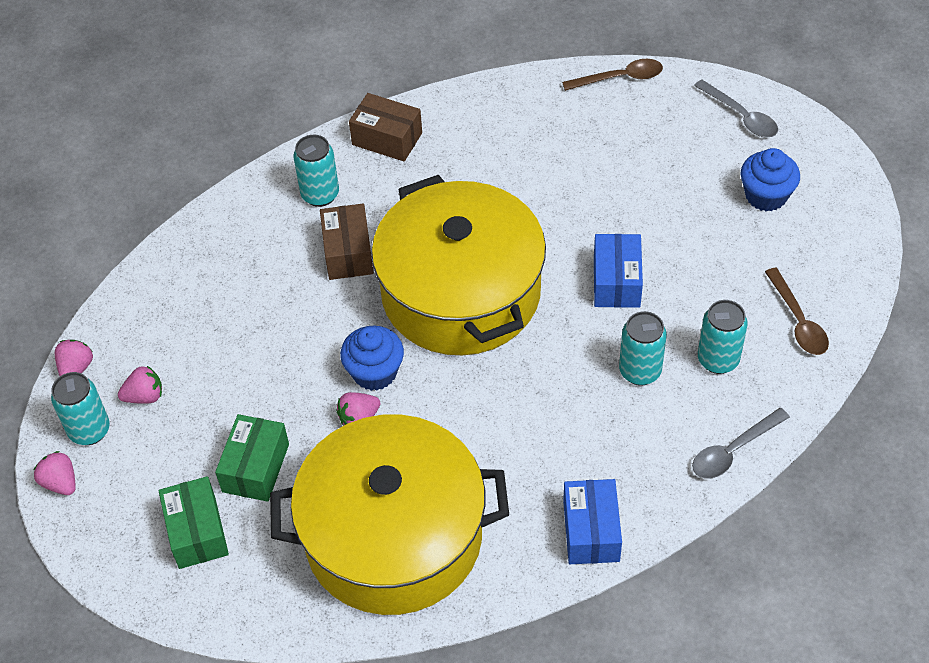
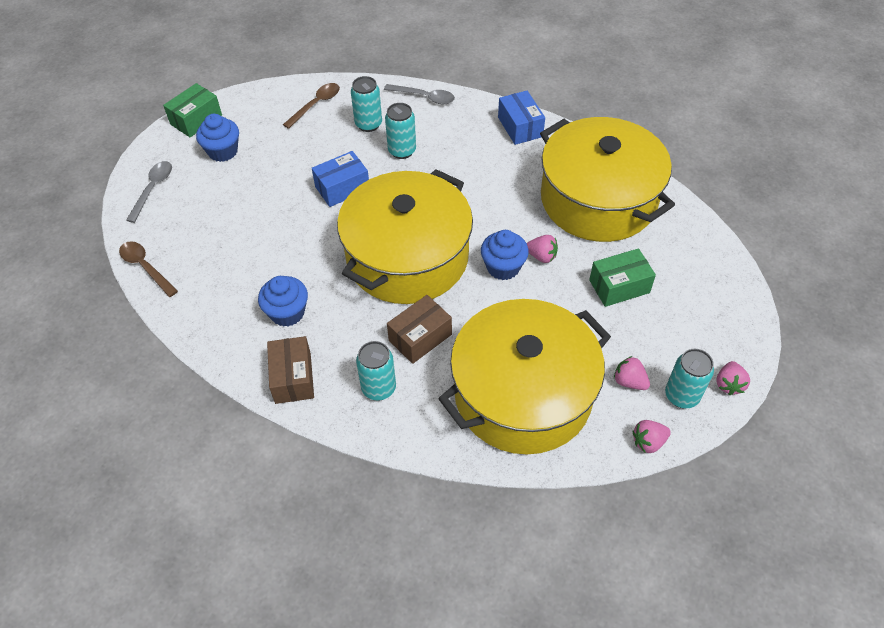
camera: 125 degrees left, 0 degrees up
(197, 532) = (684, 288): green box -> green box (196, 120)
(213, 300) = (523, 394): none -> yellow pot
(468, 163) = (287, 313): none -> blue cupcake
(591, 531) = (520, 127): blue box -> blue box turned 75 degrees counterclockwise

